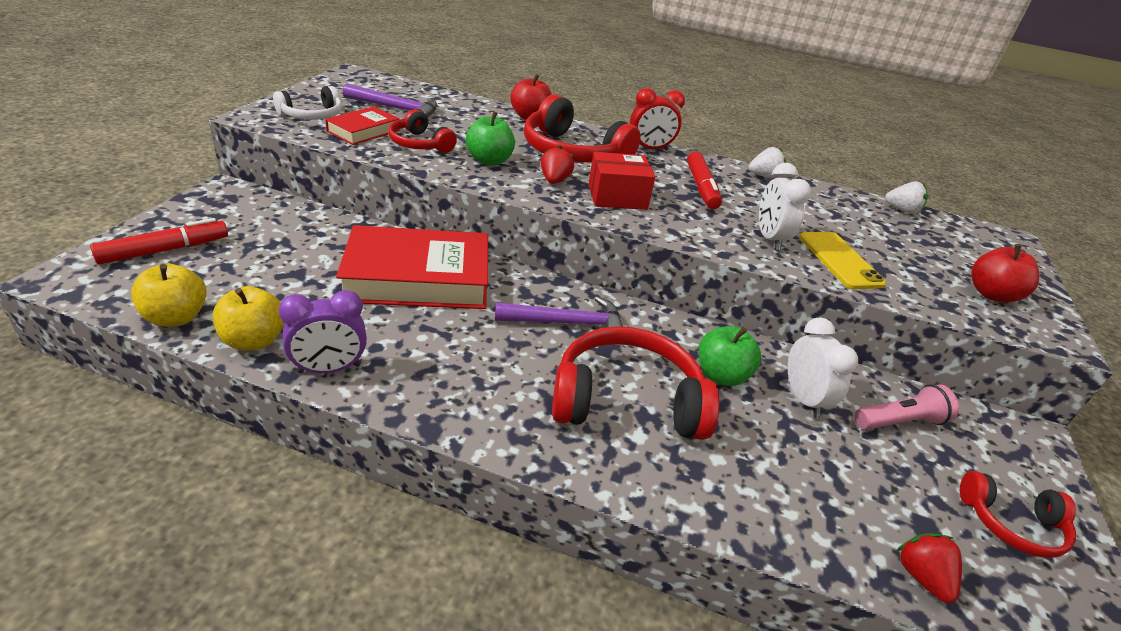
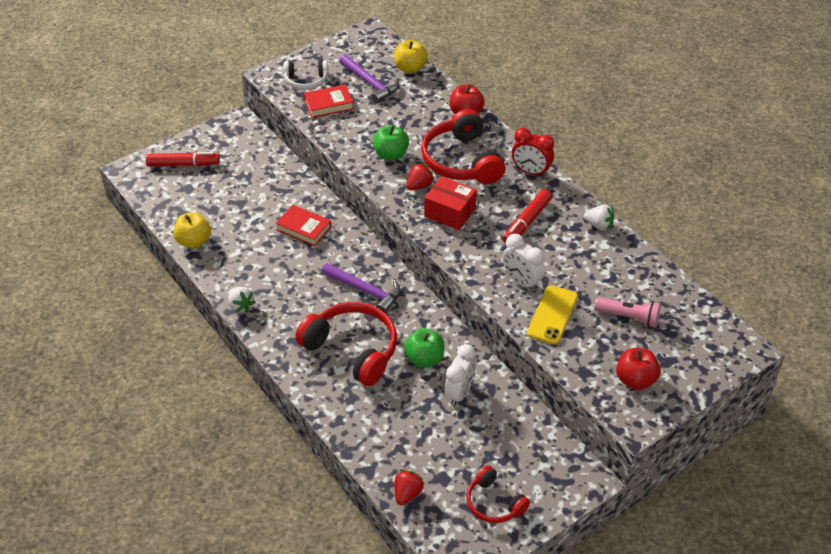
camera: 40 degrees right, 10 degrees up
(176, 317) = (167, 214): yellow apple -> yellow apple (410, 68)
(329, 369) = (218, 271): purple clock -> none
(417, 278) = (303, 228): red book -> red book, size x0.50
(420, 144) = (356, 126): red headphones -> none
(769, 239) = (521, 281): white clock -> white clock turned 75 degrees counterclockwise
(900, 422) = (505, 431): pink flashlight -> pink flashlight (629, 317)
(902, 210) = (681, 293): white strawberry -> white strawberry (241, 306)

